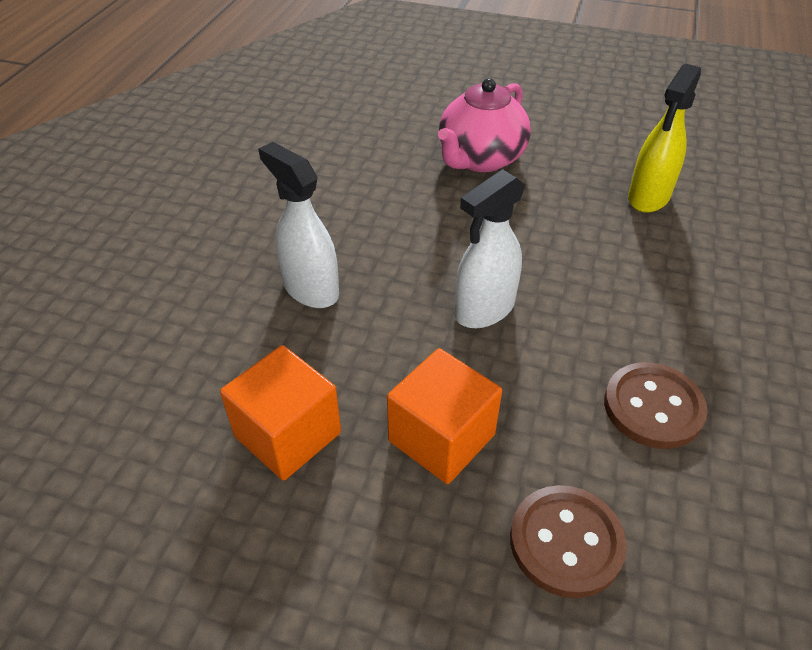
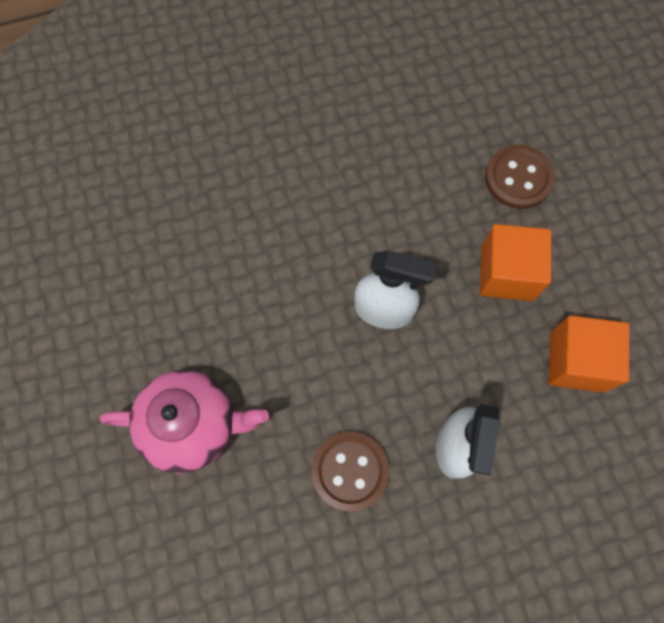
camera: 125 degrees left, 25 degrees up
(648, 197) = (165, 260): yellow spray bottle -> none
(653, 407) = (394, 174): brown button -> brown button (350, 471)

